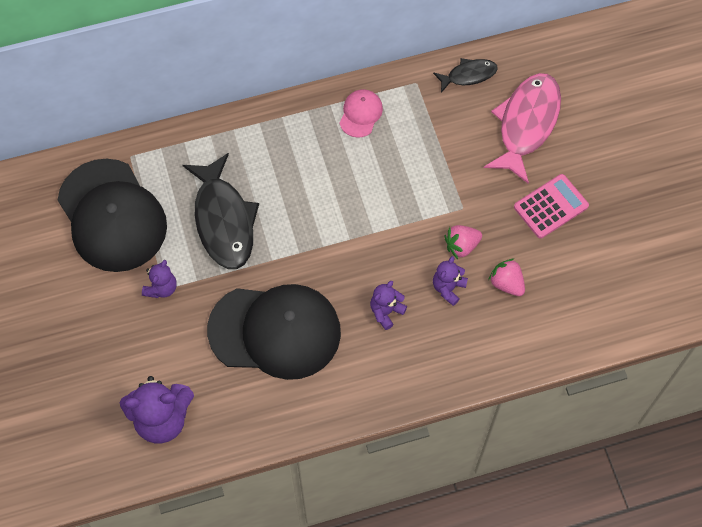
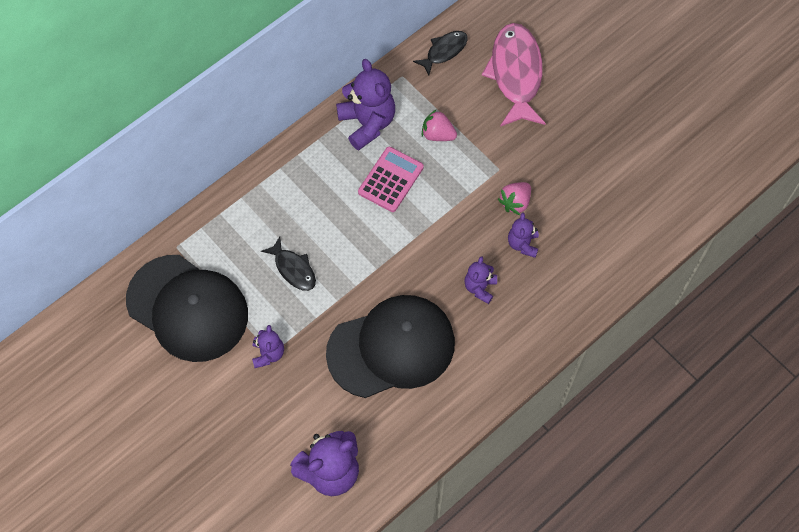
camera: 25 degrees left, 0 degrees up
(223, 220) = (293, 269): black fish -> black fish, size x0.52
(360, 114) = (367, 123): pink cap -> purple teddy bear
(506, 283) = (570, 218): pink strawberry -> pink strawberry (438, 135)
(550, 206) = (573, 137): pink calculator -> pink calculator (390, 180)

